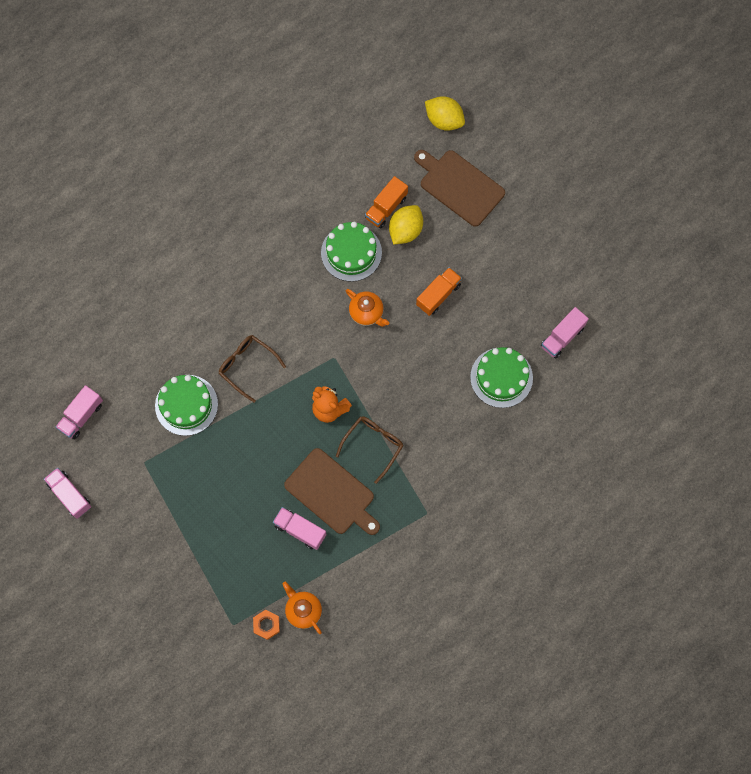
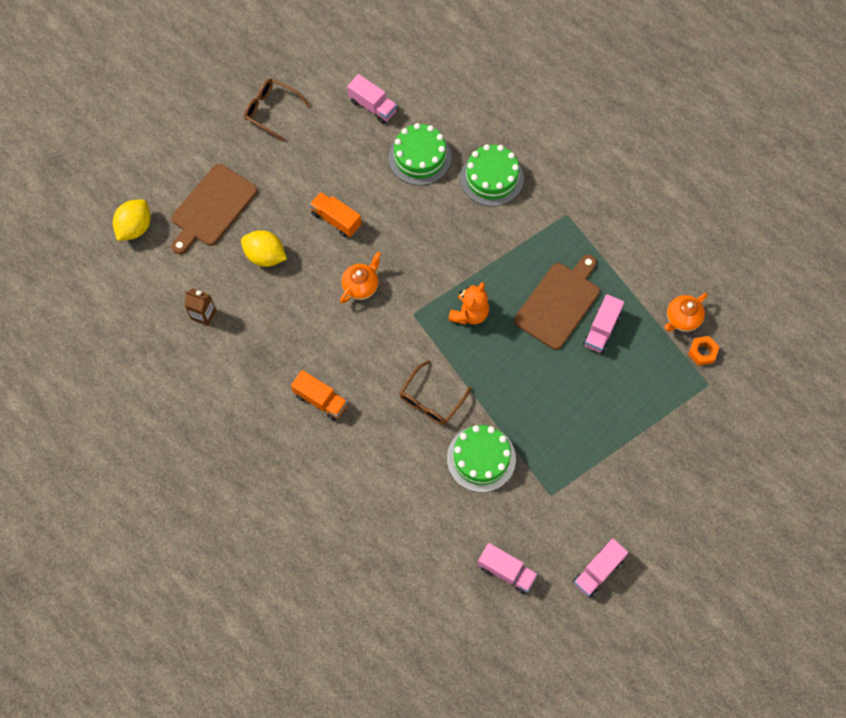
camera: 95 degrees left, 5 degrees down
(351, 176) = (203, 314): none -> brown carton
(351, 252) = (293, 307): green cake -> green cake (491, 178)
(373, 445) = (503, 268): brown glasses -> brown glasses (271, 111)
(386, 208) = (240, 277): orange truck -> orange truck (320, 400)

